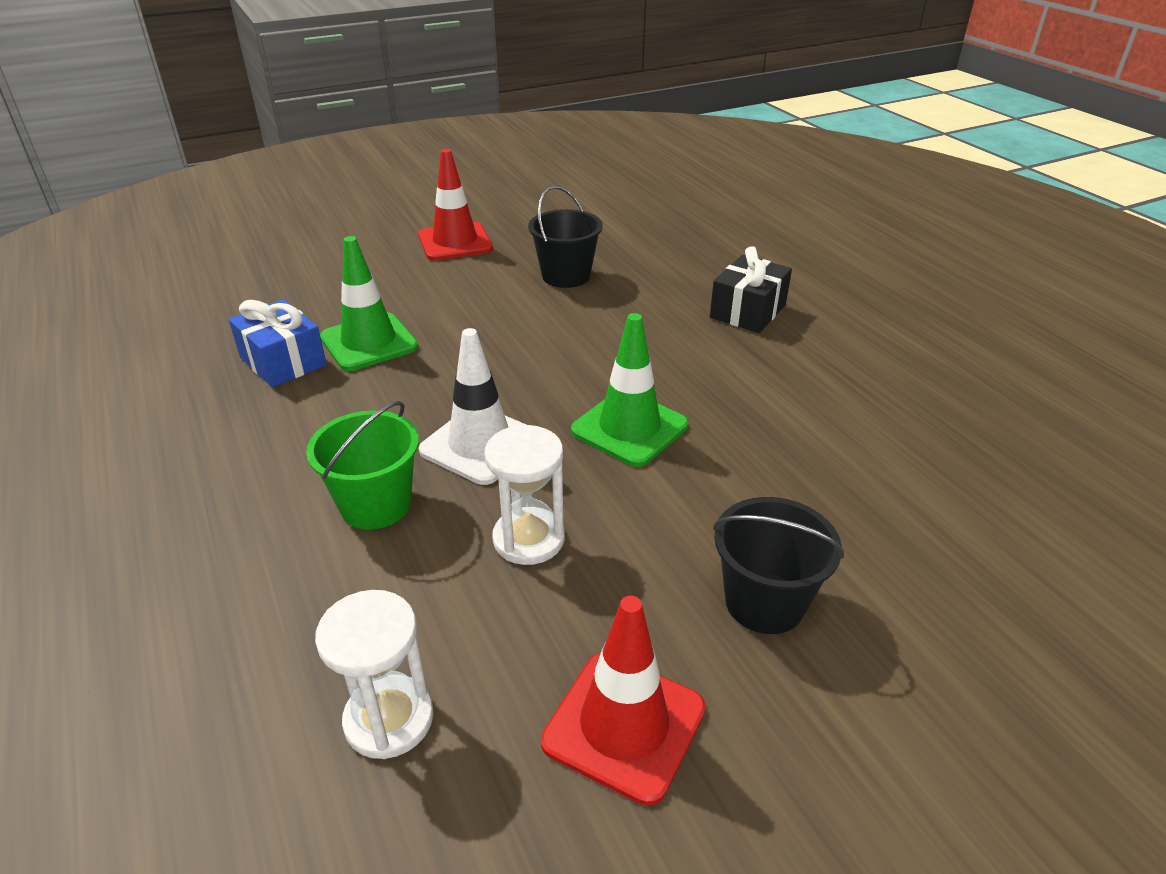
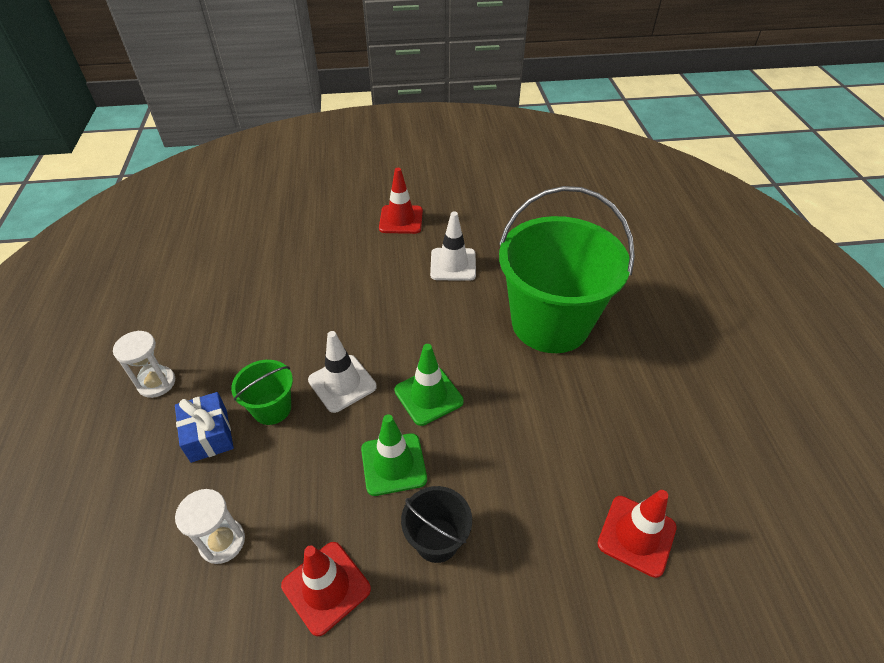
camera: 20 degrees right, 10 degrees up
(283, 361) = (268, 293): blue gift -> blue gift (209, 435)
(369, 342) = (317, 290): green traffic cone -> green traffic cone (393, 464)
(528, 539) = (336, 456): white hourglass -> white hourglass (156, 383)
(566, 276) = (453, 264): black bucket -> white traffic cone
(747, 311) = (550, 323): black gift -> green bucket
(1038, 513) = (636, 535): none -> red traffic cone

